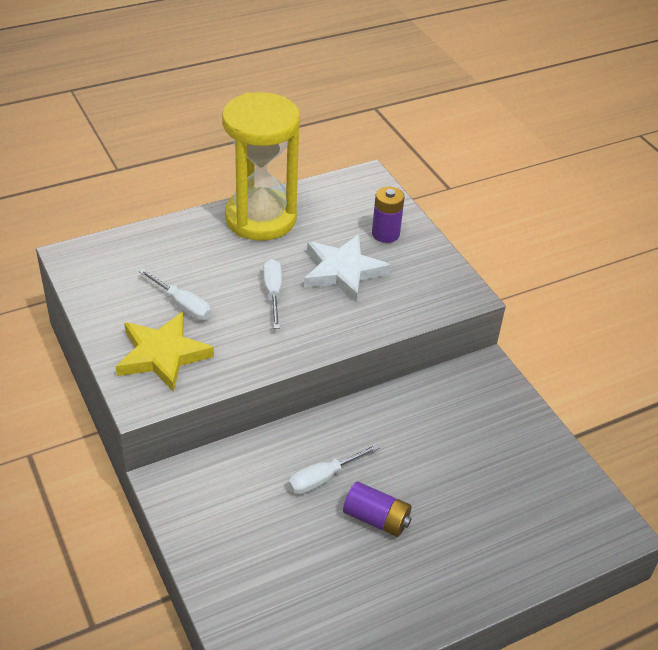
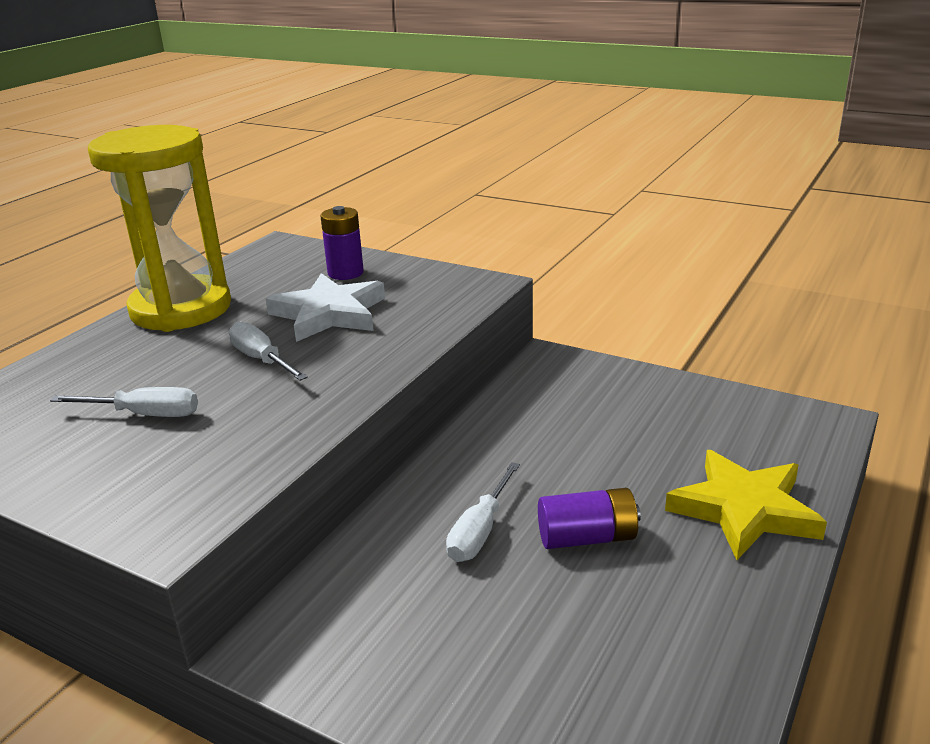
camera: 30 degrees left, 15 degrees down
(162, 355) = (159, 472): yellow star -> yellow star (743, 510)

